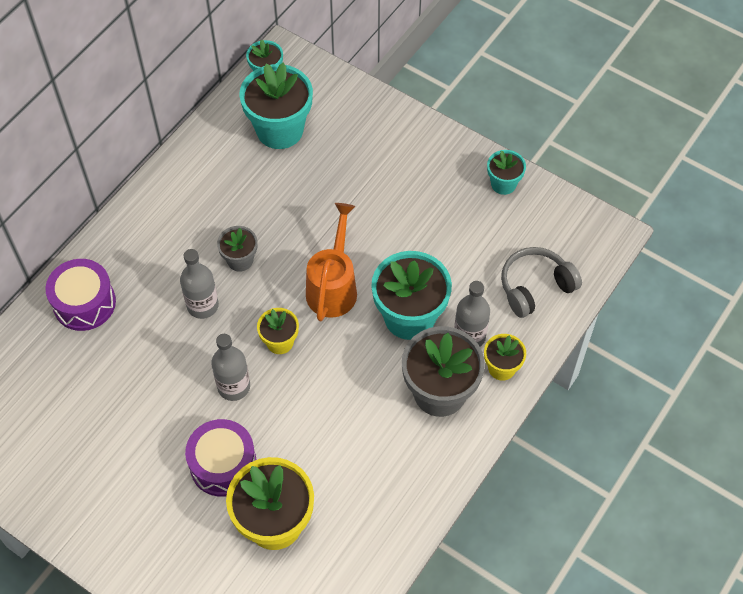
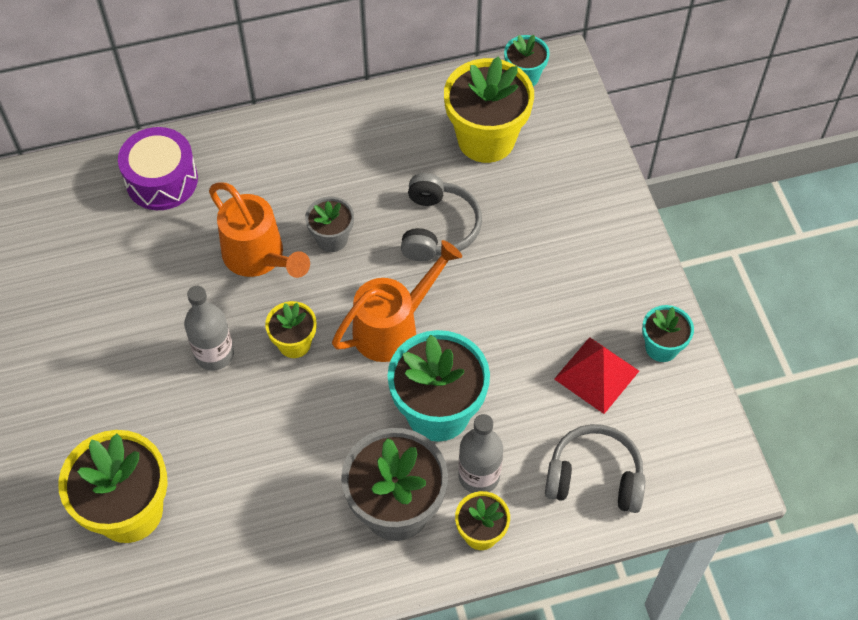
camera: 40 degrees right, 0 degrees up
(202, 306) = (258, 257): grey bottle -> orange watering can
(223, 465) = (137, 420): purple drum -> none
(280, 130) = (486, 139): turquoise flower pot -> yellow flower pot
(302, 206) = (438, 228): none -> grey headphones
(481, 227) = (596, 374): none -> red pyramid

